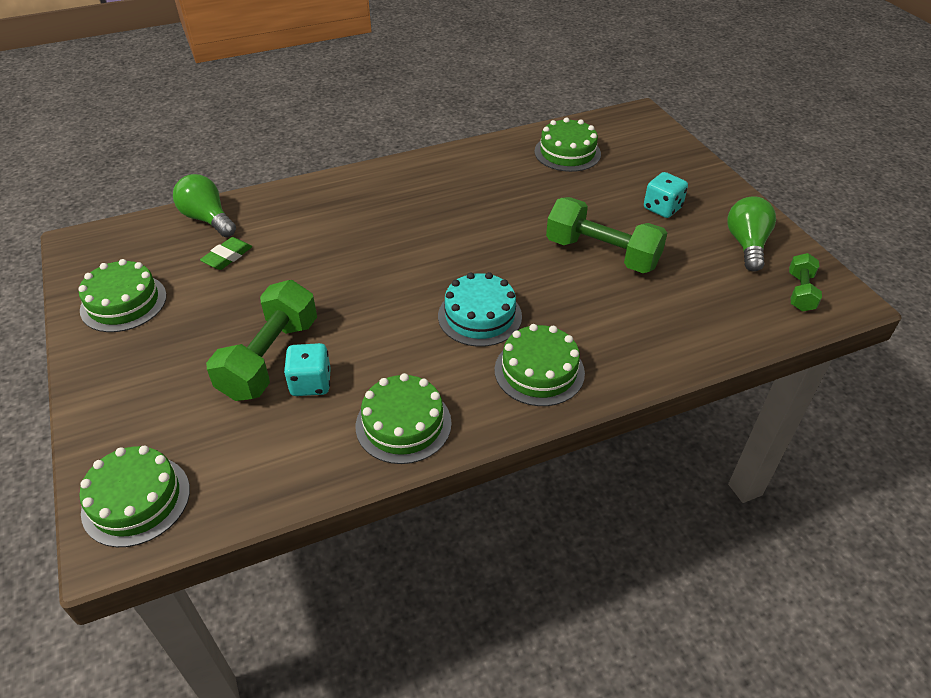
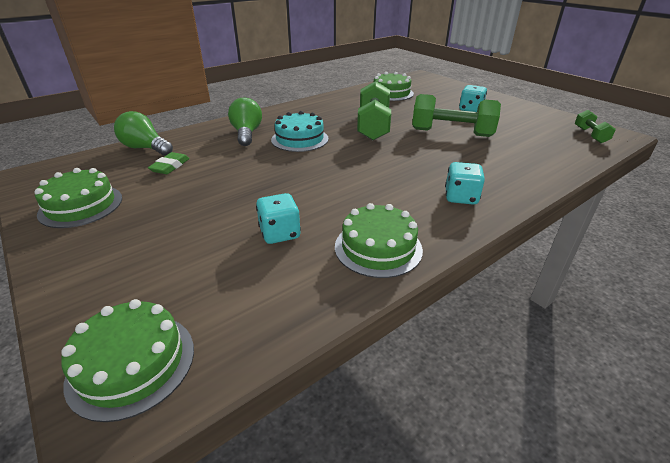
camera: 15 degrees left, 10 degrees down
(270, 358) = (234, 222): green dumbbell -> green dumbbell (373, 126)
(479, 316) = (392, 173): turquoise cake -> turquoise cake (299, 139)
(539, 371) = (461, 197): green cake -> turquoise dice
(746, 245) = (536, 119): green light bulb -> green light bulb (247, 134)

